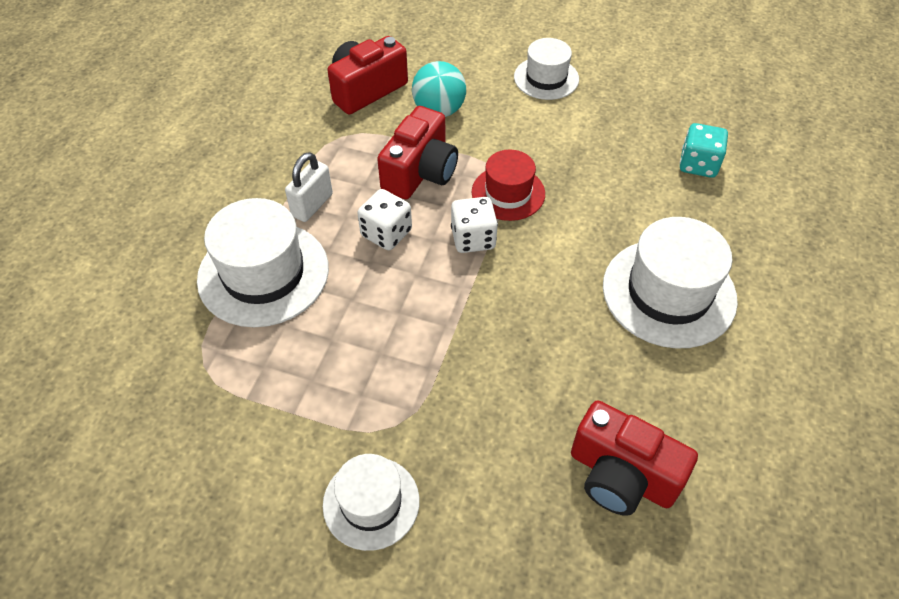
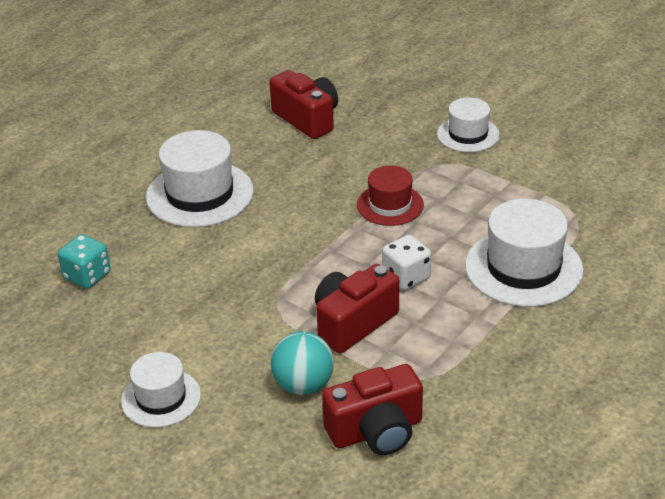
camera: 160 degrees left, 15 degrees down
(312, 205) = (469, 314): white padlock -> none
(473, 238) = (331, 258): white dice -> none
(508, 193) = (279, 287): red hat -> red hat (390, 205)

